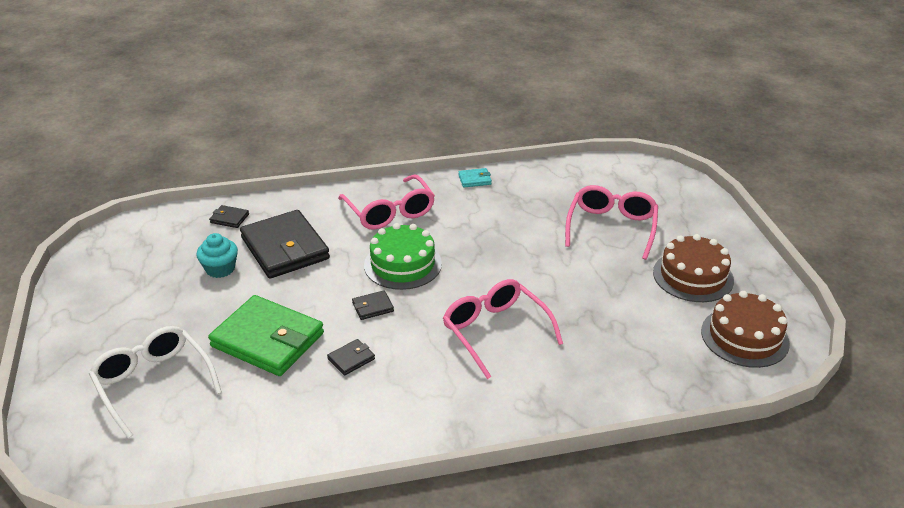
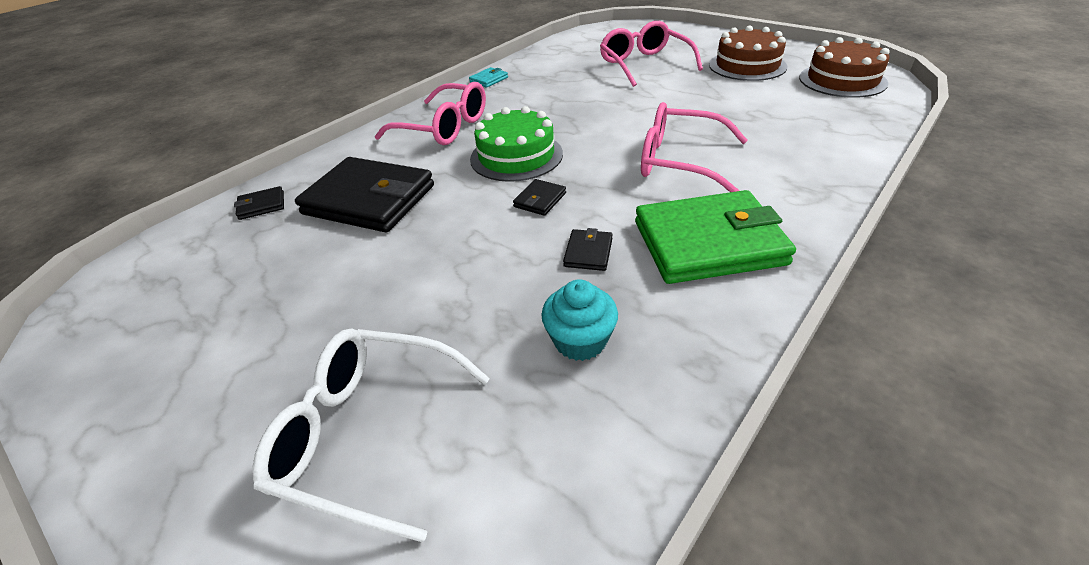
camera: 35 degrees left, 5 degrees up
(220, 269) = (309, 254): turquoise cupcake -> turquoise cupcake (580, 340)
(267, 340) = (467, 288): green wallet -> green wallet (708, 243)

